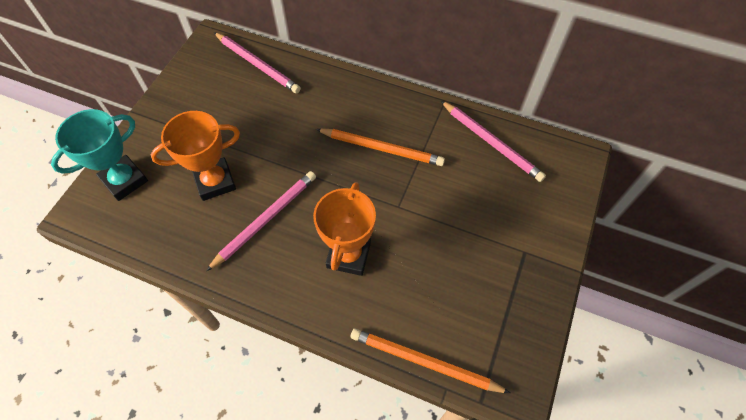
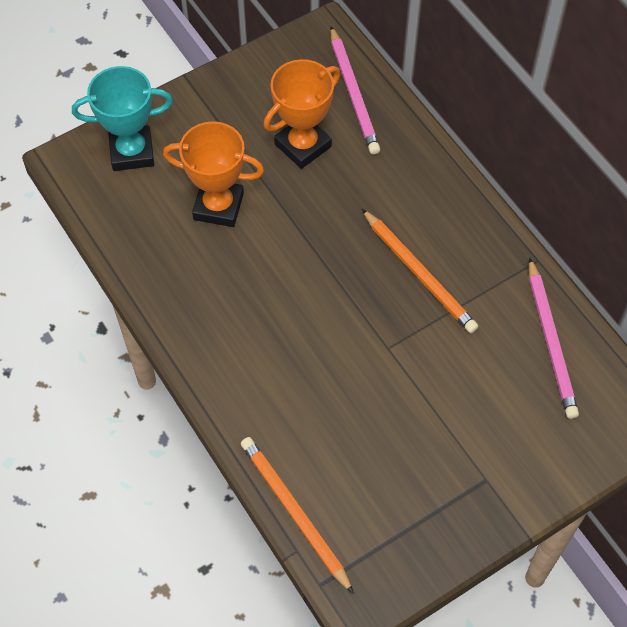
camera: 35 degrees right, 0 degrees up
(265, 219) = (241, 277): pink pencil -> none
(348, 255) = (298, 365): orange trophy -> orange trophy (303, 145)

